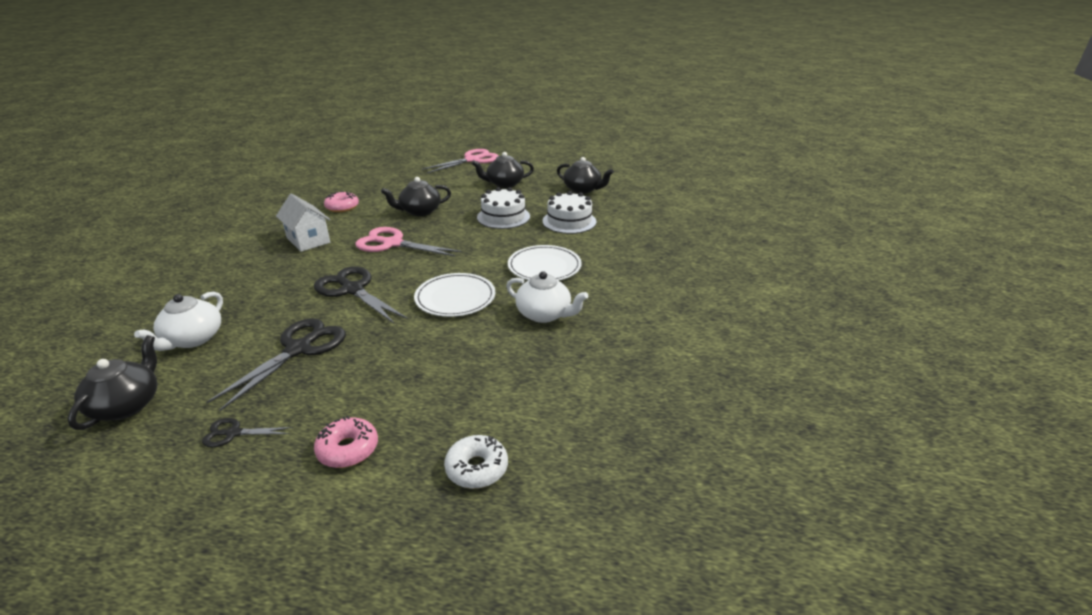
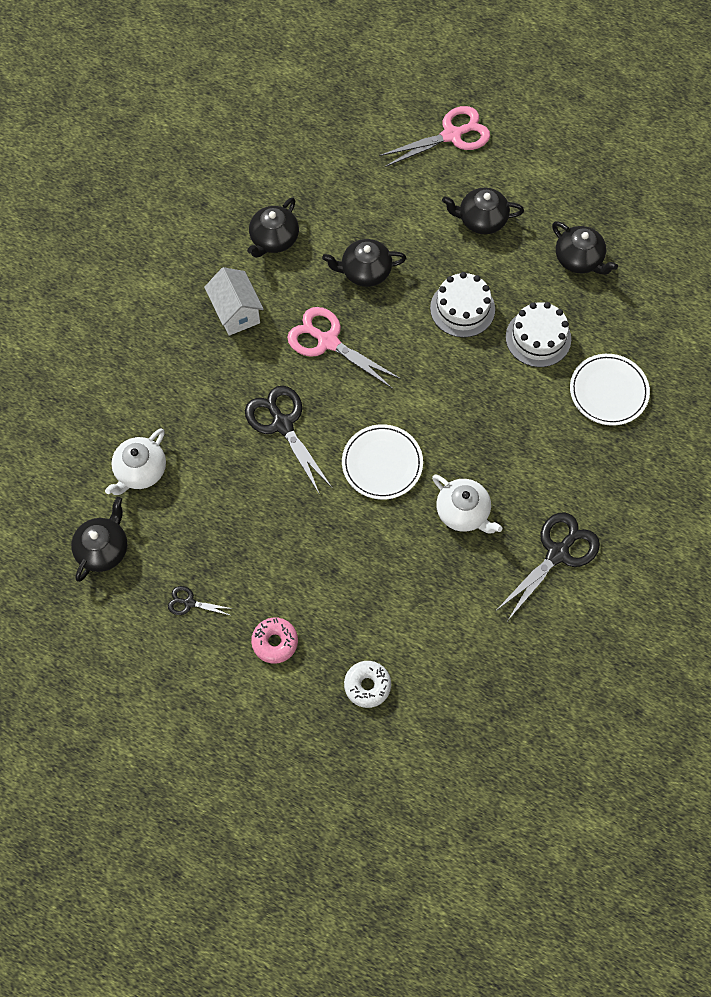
camera: 15 degrees right, 35 degrees up
(299, 349) = (234, 509): black scissors -> black scissors (557, 553)
(342, 207) = (274, 239): pink donut -> black teapot
(544, 266) = (484, 428): white plate -> white plate (608, 391)

